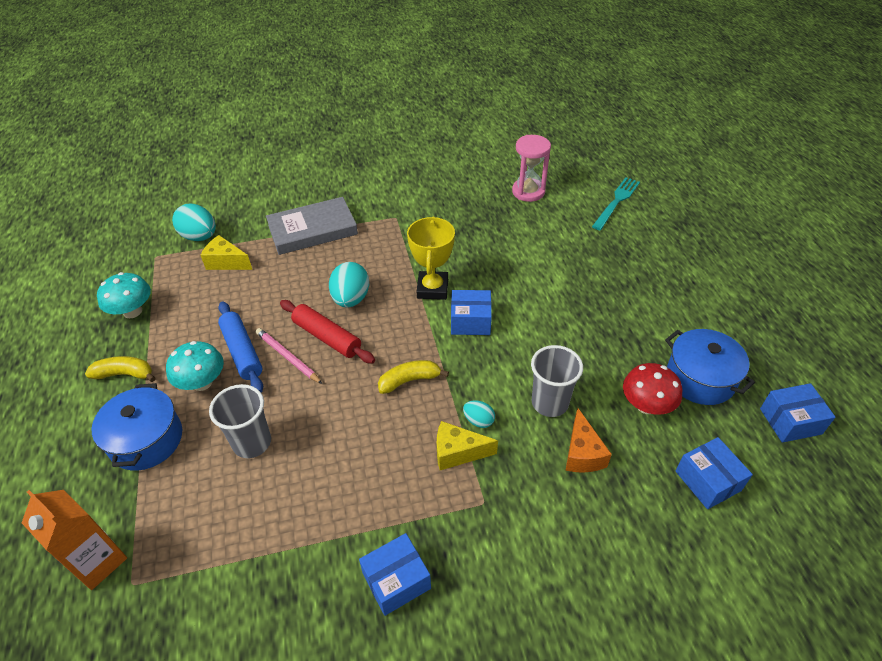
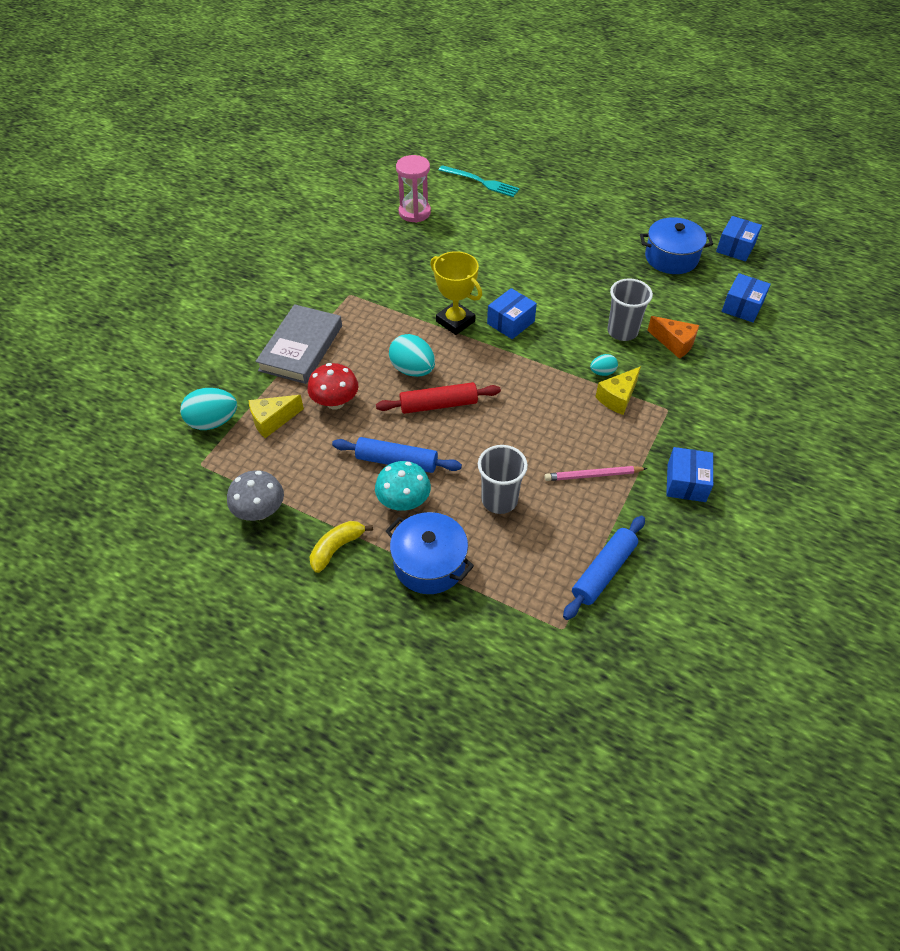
camera: 50 degrees left, 5 degrees up
(98, 561) = (524, 642): orange carton -> none
(132, 311) = (260, 511): turquoise mushroom -> grey mushroom
(223, 576) = (603, 571): none -> blue rolling pin
(288, 357) = (434, 437): pink pencil -> pink pencil (593, 475)
(409, 380) = (531, 385): yellow banana -> none
(616, 202) = (481, 182): turquoise fork -> turquoise fork turned 135 degrees clockwise
(646, 405) = (667, 293): red mushroom -> red mushroom (335, 402)
(708, 481) = (742, 307): blue box -> blue box turned 75 degrees counterclockwise

